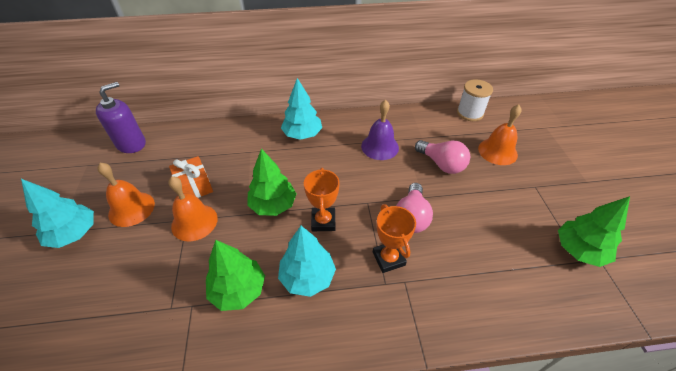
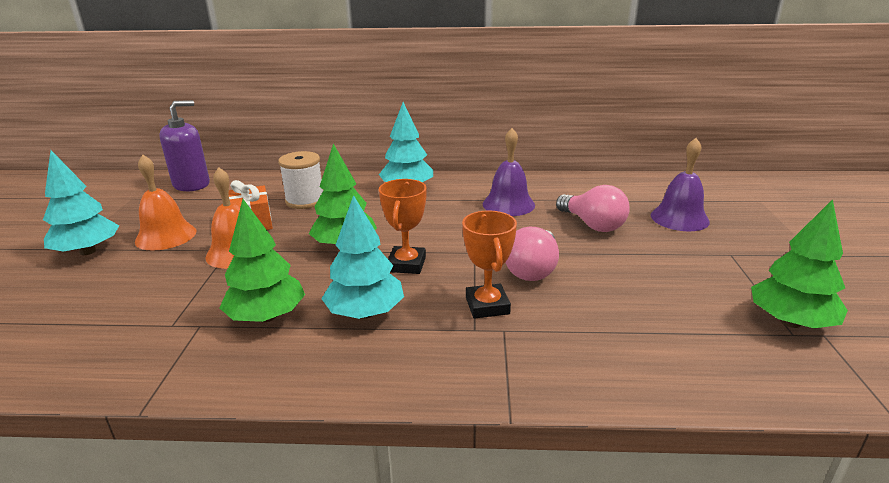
camera: 10 degrees right, 20 degrees down
(470, 113) = (646, 182): white spool -> white spool (305, 201)
(497, 151) = (679, 218): orange bell -> purple bell

